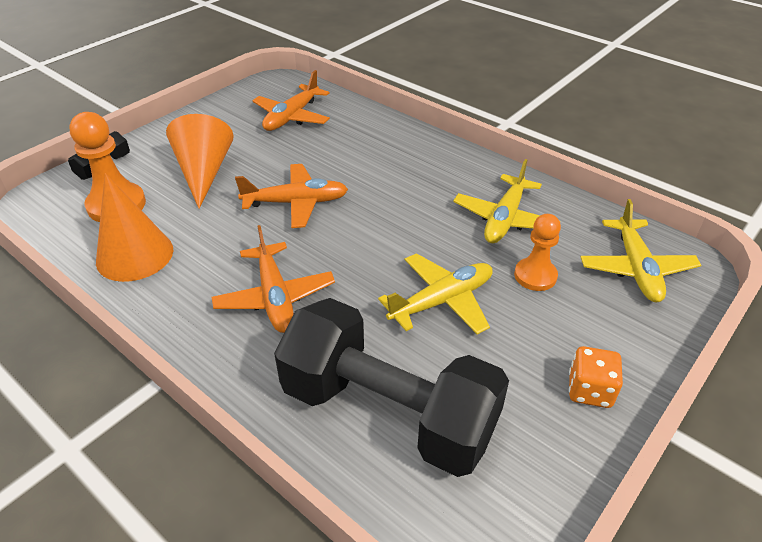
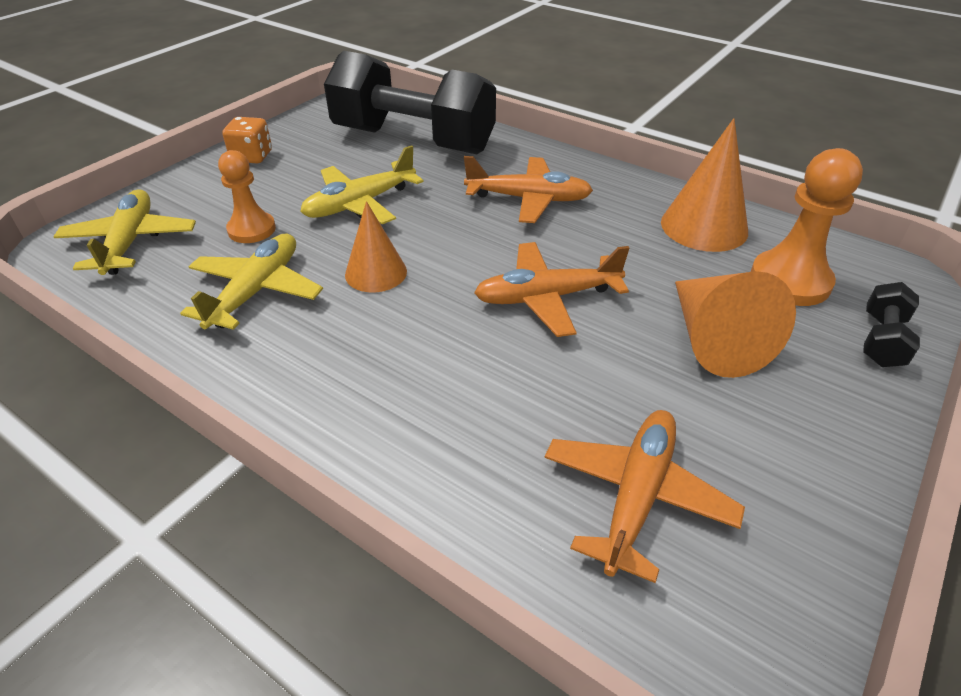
camera: 175 degrees right, 0 degrees up
(275, 297) = (529, 199): orange plane -> orange plane turned 120 degrees clockwise
(418, 228) = (376, 273): none -> orange cone

